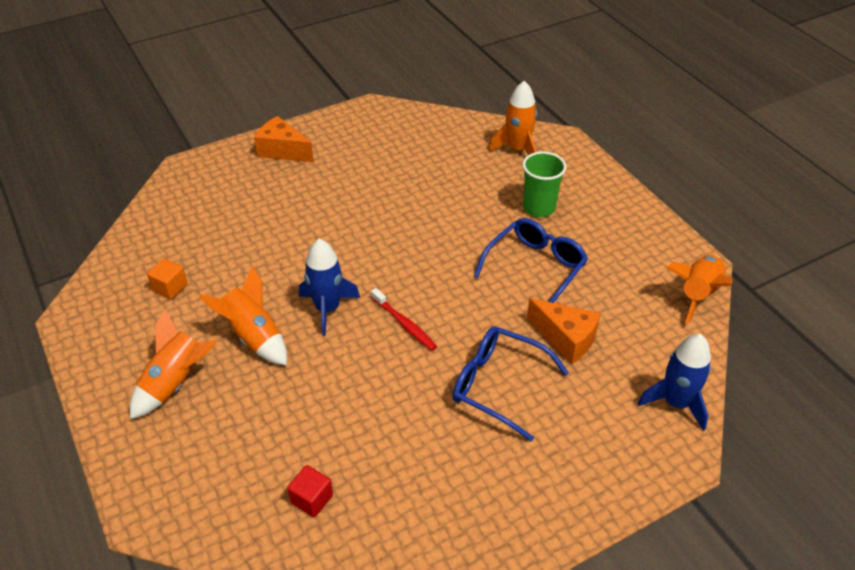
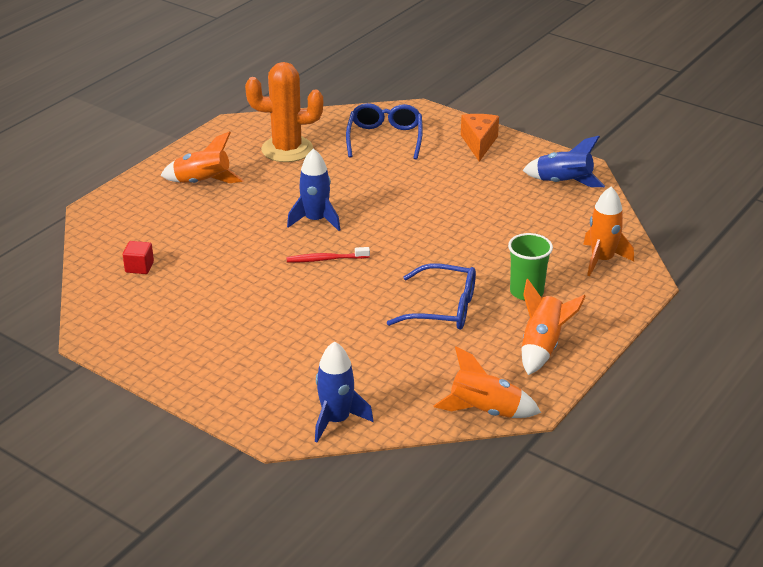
camera: 65 degrees right, 10 degrees down
(170, 287) = (287, 149): orange cube -> orange cactus
(254, 337) = (265, 198): orange rocket -> orange rocket (542, 347)
(389, 127) = (563, 183): none -> blue rocket
(404, 324) = (326, 259): red toothbrush -> red toothbrush turned 60 degrees clockwise
(498, 385) = (293, 321): blue glasses -> blue glasses (385, 138)
(566, 338) = (369, 344): orange cheese -> none

